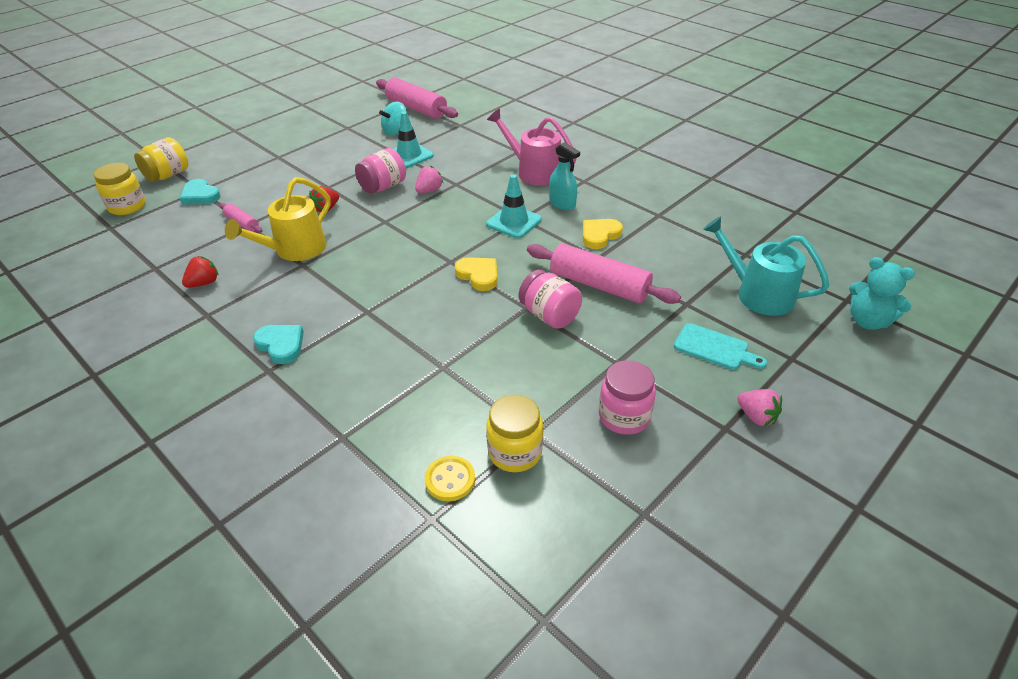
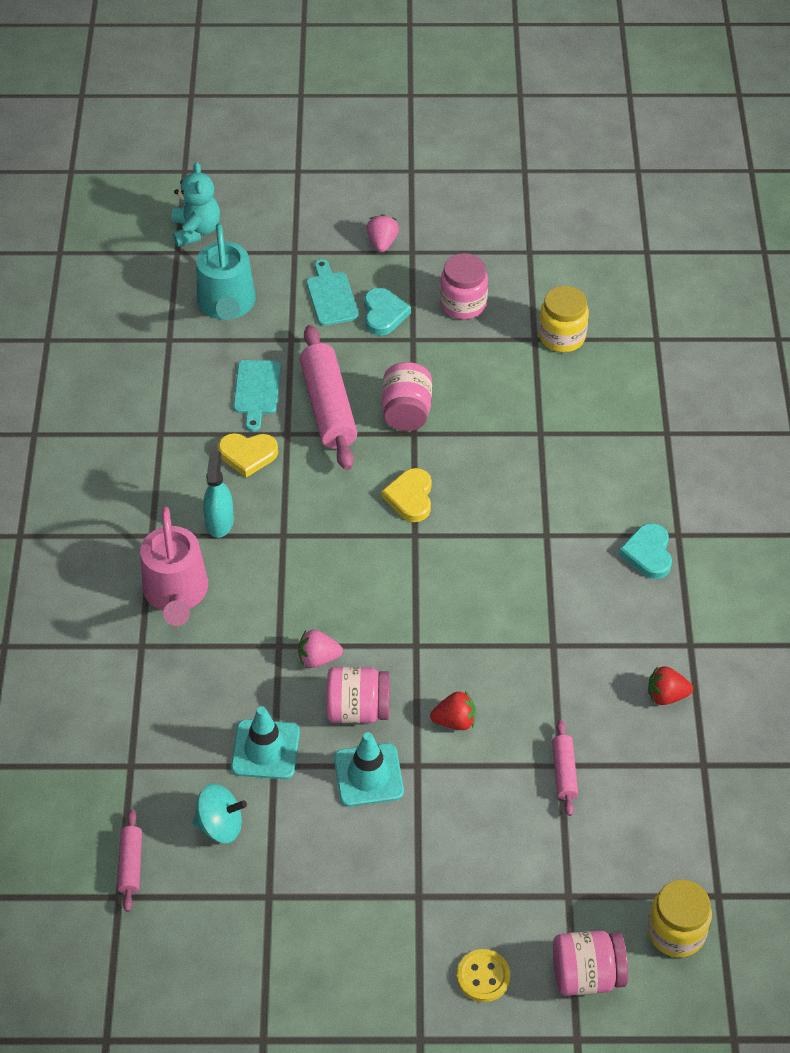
camera: 135 degrees left, 10 degrees up
(168, 175) = (587, 975): yellow jar -> pink jar
(200, 195) = (575, 880): turquoise heart -> turquoise heart (383, 314)
(295, 249) = (542, 675): yellow watering can -> none
(416, 108) = (130, 864): pink rolling pin -> pink rolling pin, size x0.50
(450, 480) = (621, 351): yellow button -> yellow button (483, 976)
(514, 222) = (297, 536): turquoise traffic cone -> turquoise traffic cone (368, 775)
(652, 265) = (256, 391): none -> turquoise cutting board

